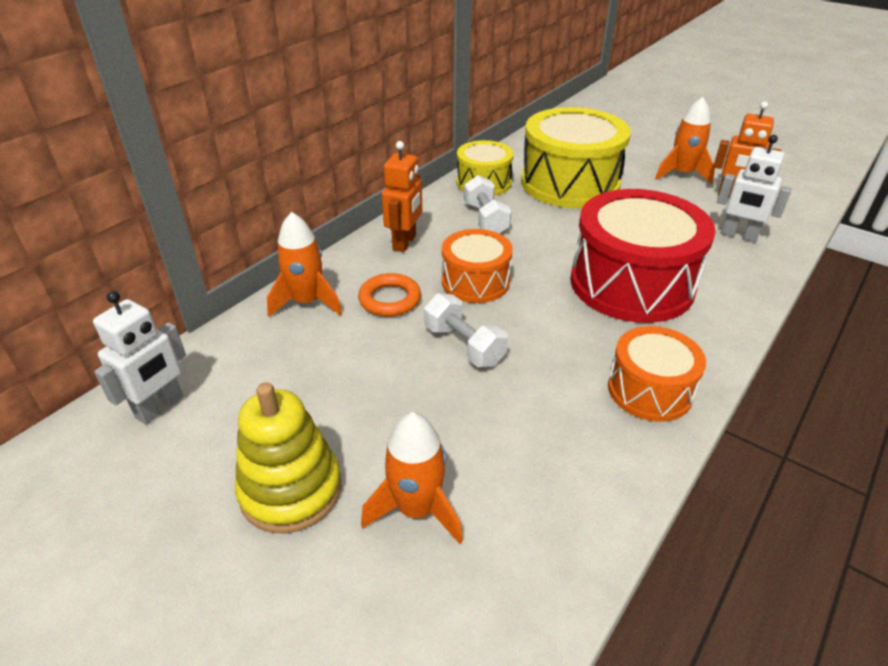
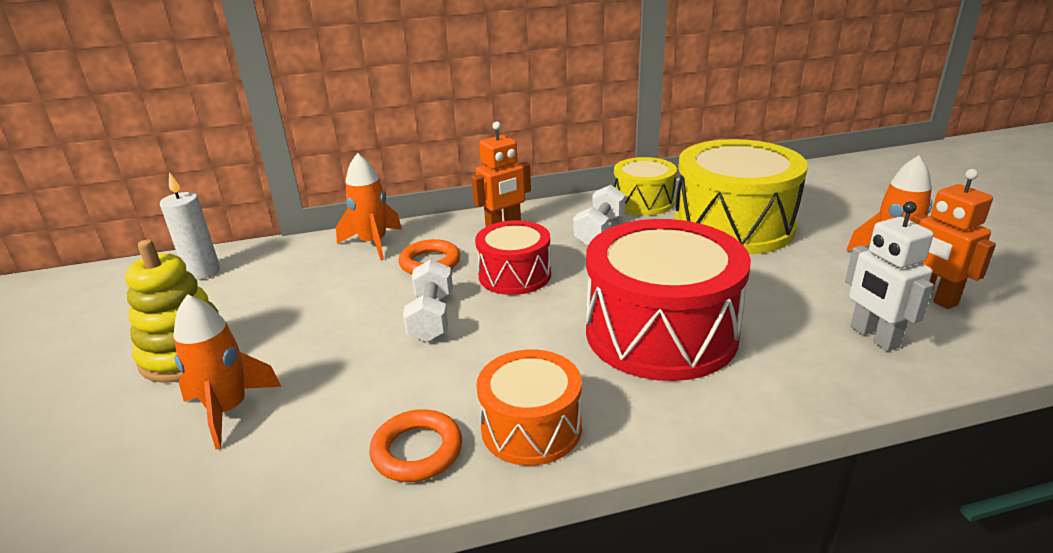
camera: 40 degrees right, 10 degrees down
(160, 407) = (203, 272): white robot -> white candle
(475, 282) = (515, 275): orange drum -> red drum
(606, 448) = (417, 451): none -> orange ring

